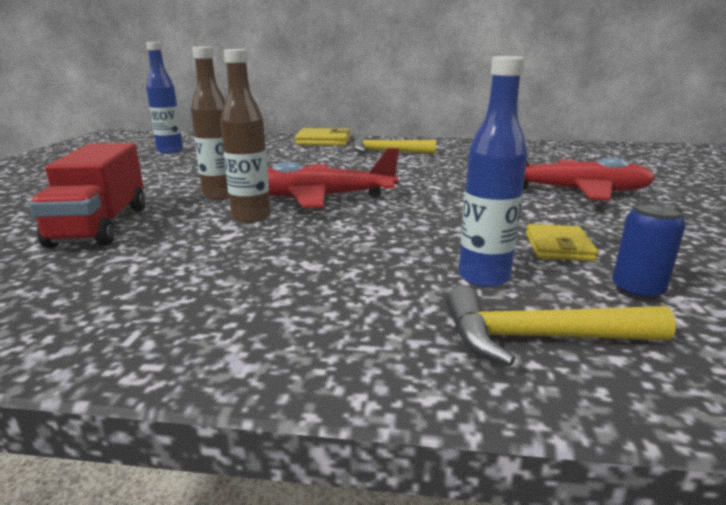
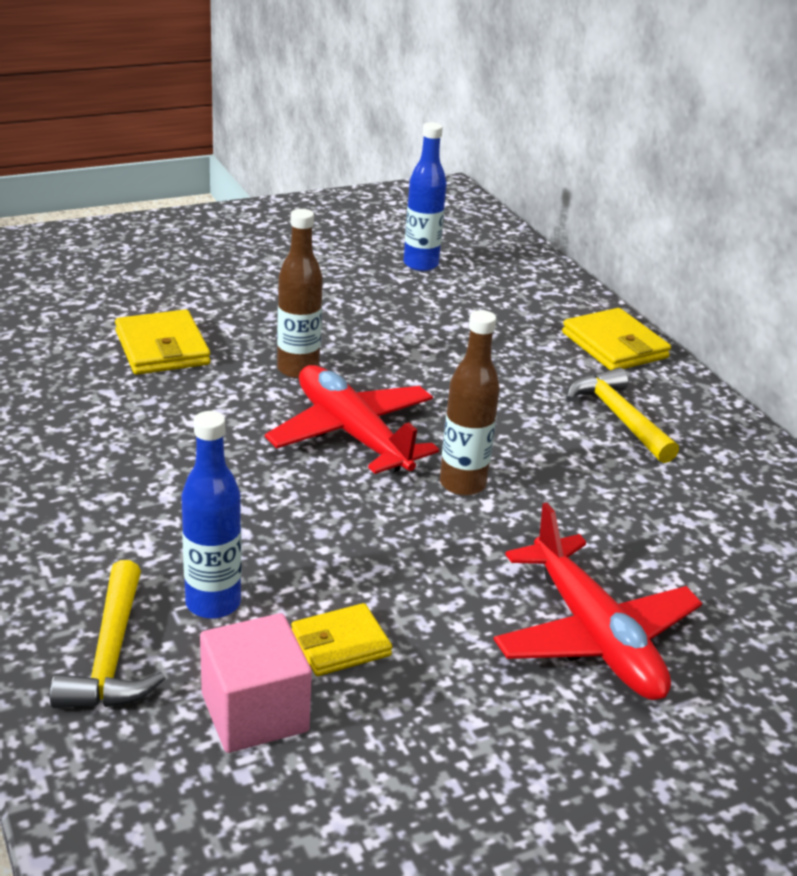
camera: 55 degrees right, 10 degrees up
(101, 225) = (162, 348): red truck -> yellow wallet
(251, 217) = (252, 415): brown bottle -> brown bottle (462, 484)
(538, 338) = (111, 656): yellow hammer -> yellow hammer turned 150 degrees counterclockwise
(637, 291) = (254, 712): blue can -> pink cube

